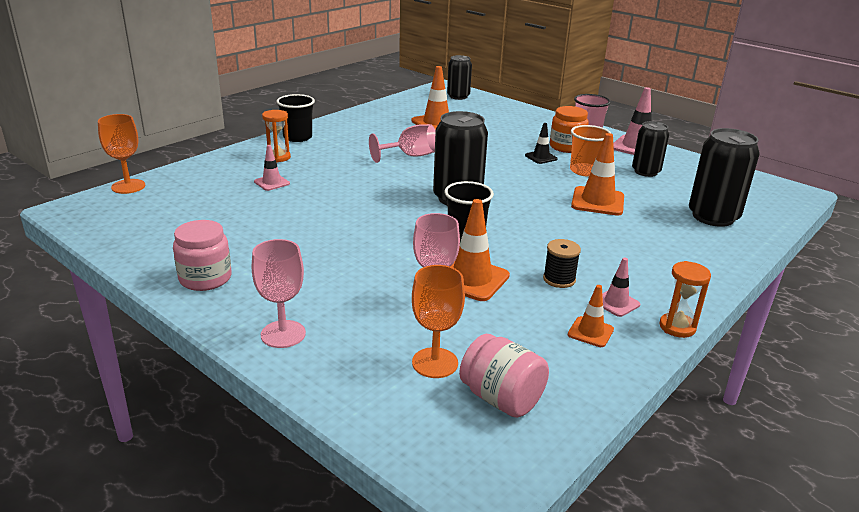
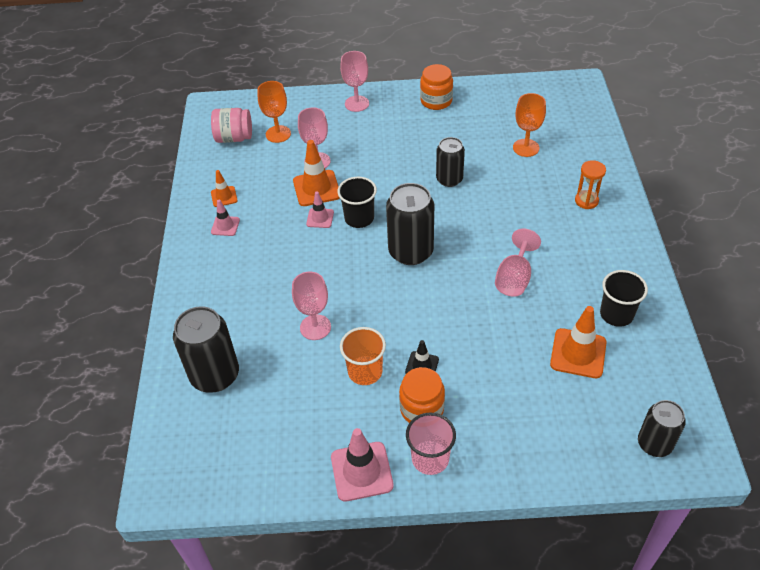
camera: 140 degrees right, 20 degrees up
(128, 186) = (597, 114): orange goblet -> orange goblet (526, 148)
(205, 278) = (436, 101): pink jar -> orange jar
(272, 183) = (538, 176): pink traffic cone -> pink traffic cone (320, 218)
(297, 137) = (625, 234): black cup -> black cup (616, 314)
(559, 279) = (270, 222): black spool -> none
(597, 201) = (315, 327): orange traffic cone -> pink goblet
(645, 172) = (315, 416): black can -> black can (449, 179)
(677, 327) = (181, 230): orange hourglass -> none

